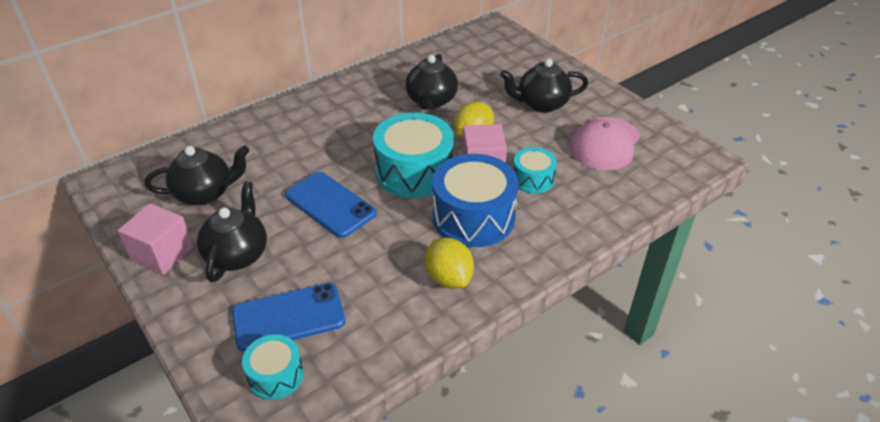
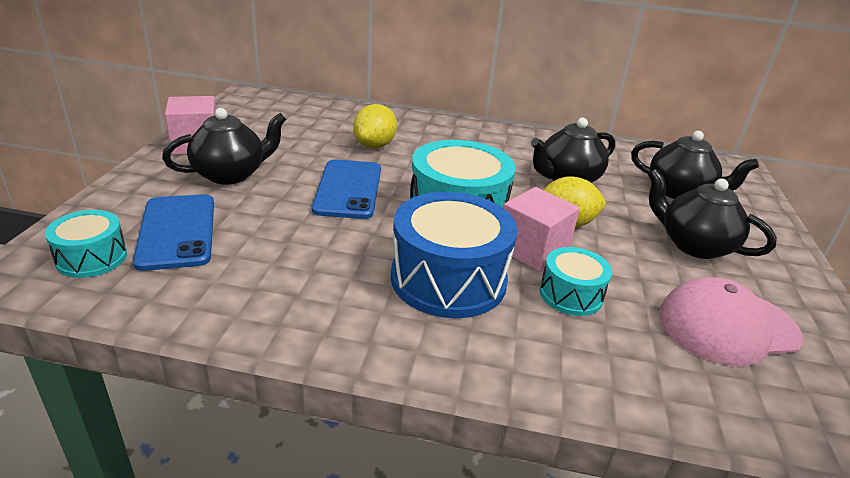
camera: 45 degrees right, 10 degrees down
(205, 193) = (285, 132): black teapot -> black teapot (679, 192)
(288, 317) = (177, 231): blue phone -> blue phone turned 45 degrees clockwise
(449, 278) = (334, 305): yellow lemon -> yellow lemon (374, 145)

